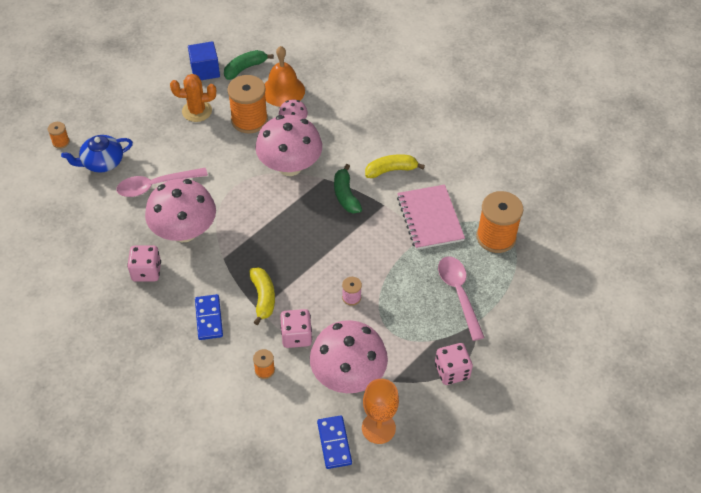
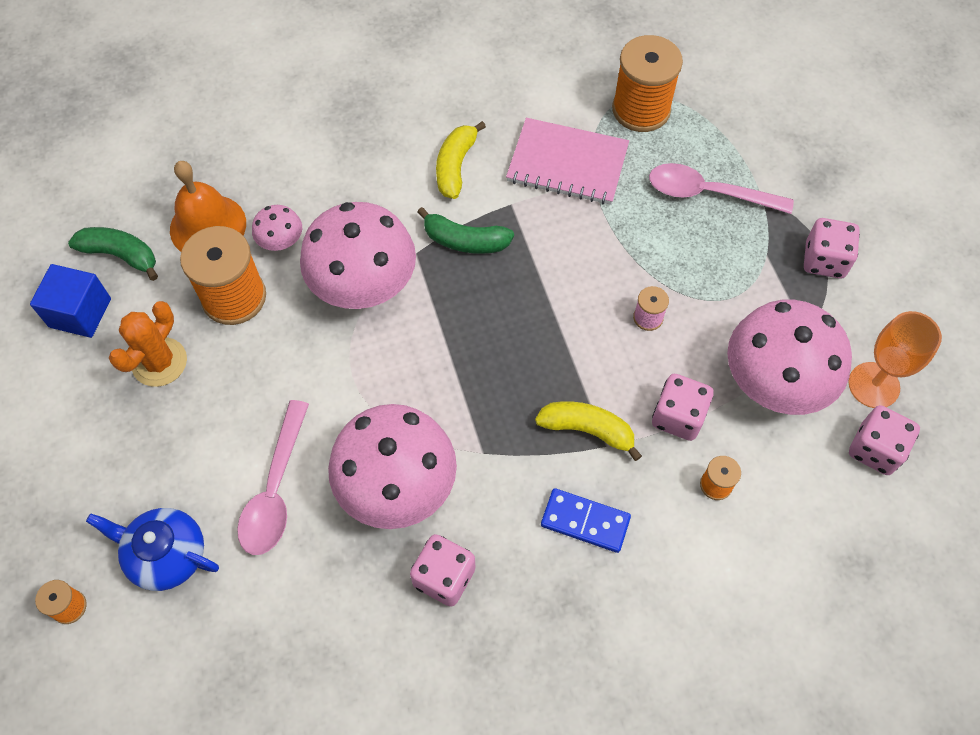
camera: 60 degrees left, 10 degrees up
(102, 162) = (166, 555): blue teapot -> blue teapot turned 105 degrees clockwise
(245, 68) = (121, 255): green banana -> green banana turned 120 degrees clockwise
(334, 443) = (875, 449): blue domino -> pink dice

